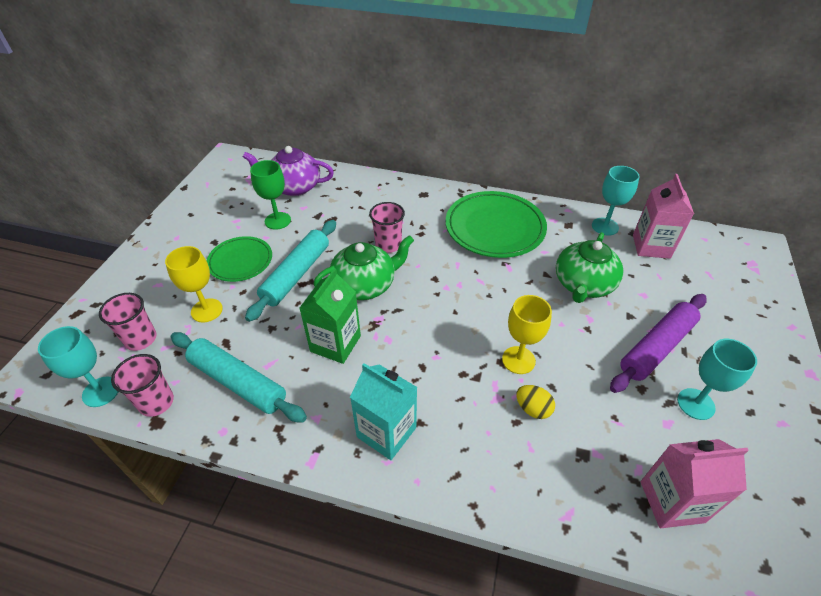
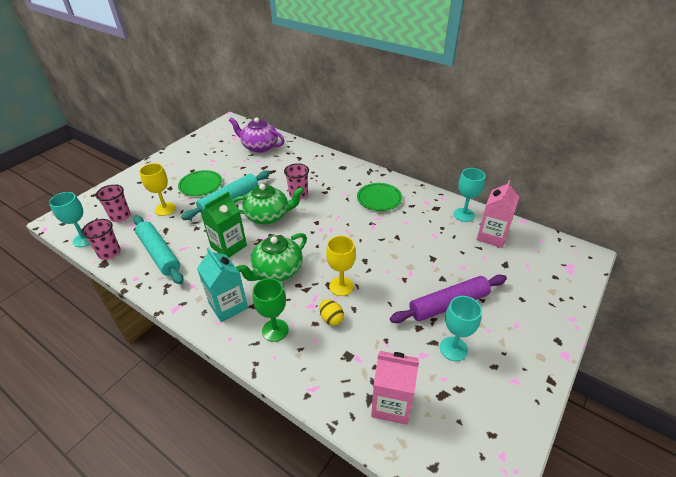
camera: 20 degrees right, 5 degrees down
(277, 221) = (237, 165): green goblet -> green goblet (275, 330)
(494, 228) = (379, 199): green plate -> green plate, size x0.60
(583, 285) = (420, 250): green teapot -> green teapot (277, 270)

